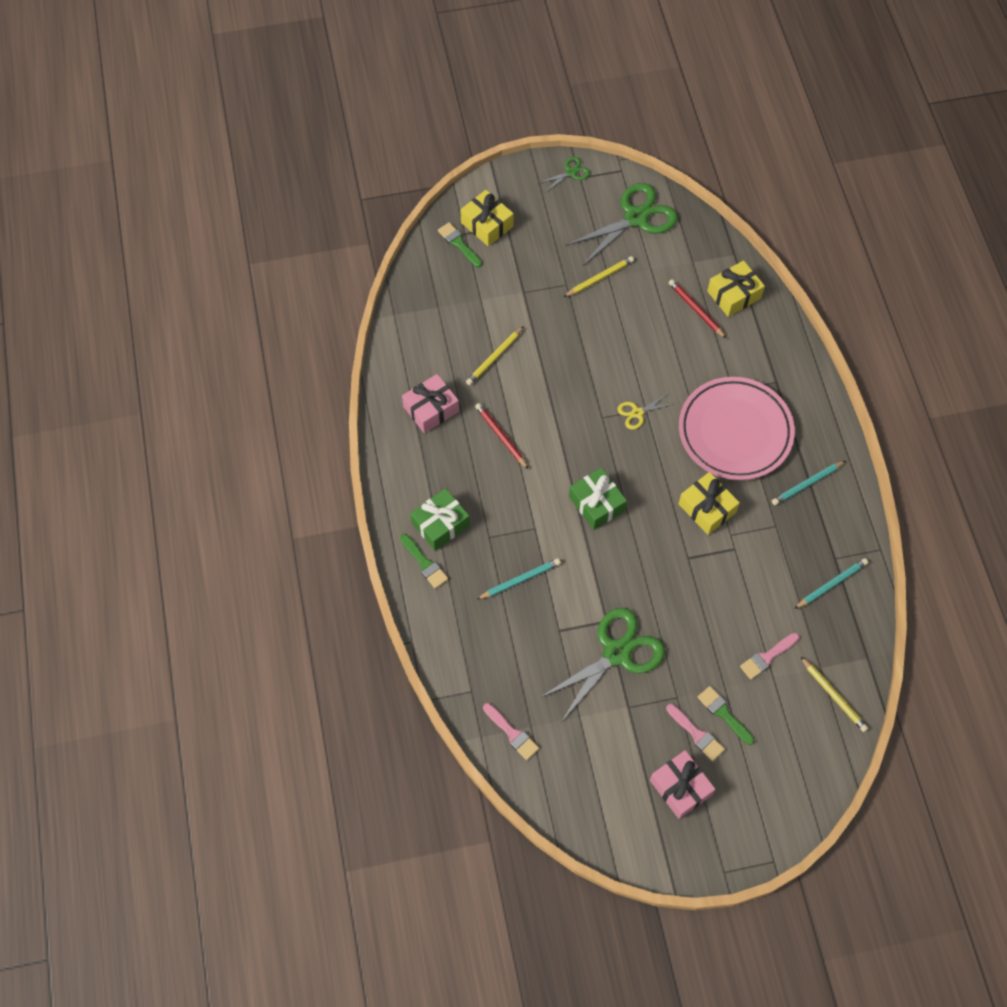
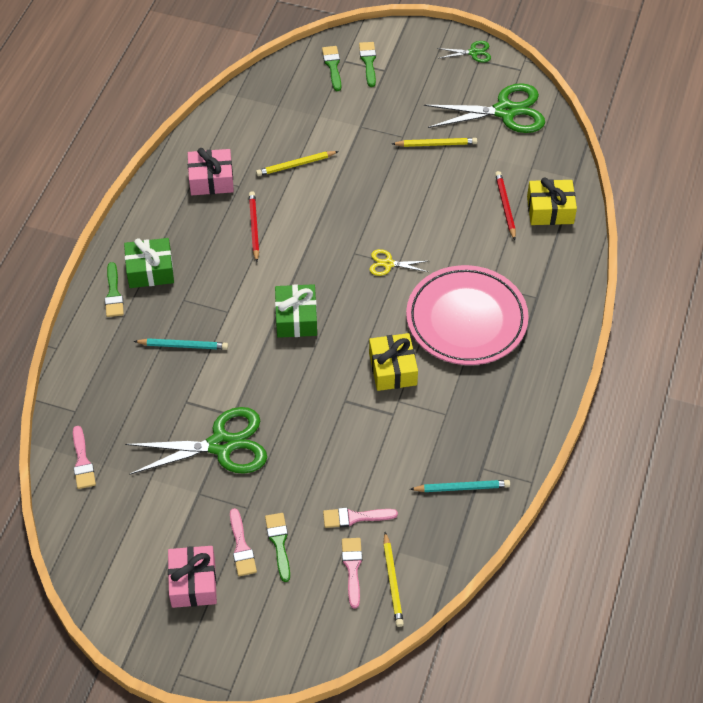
camera: 30 degrees right, 10 degrees down
(487, 224) = (368, 62): yellow gift -> green brush
(795, 702) = (352, 568): none -> pink brush
(807, 484) = (502, 394): turquoise pencil -> none

